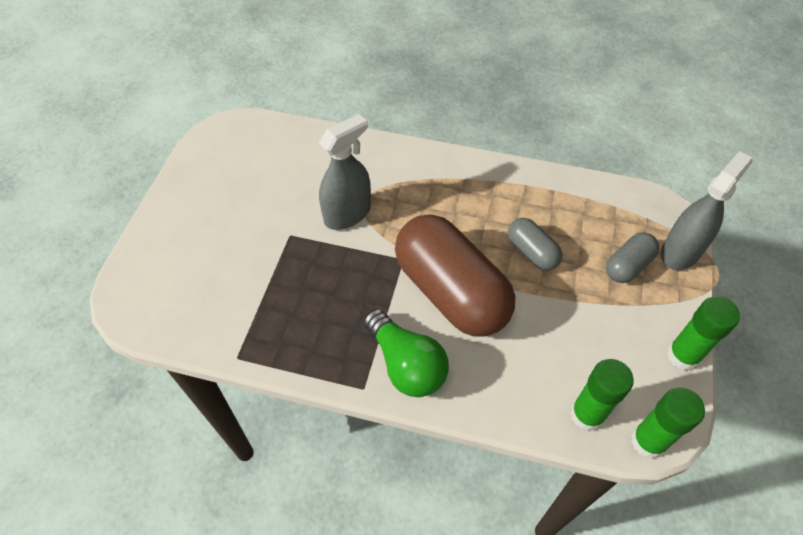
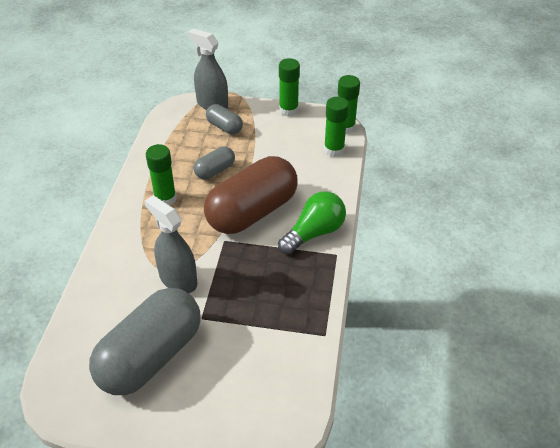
camera: 95 degrees left, 10 degrees down
(251, 193) = (151, 356): none -> grey capsule
(478, 200) = (165, 199): none -> green glue stick

